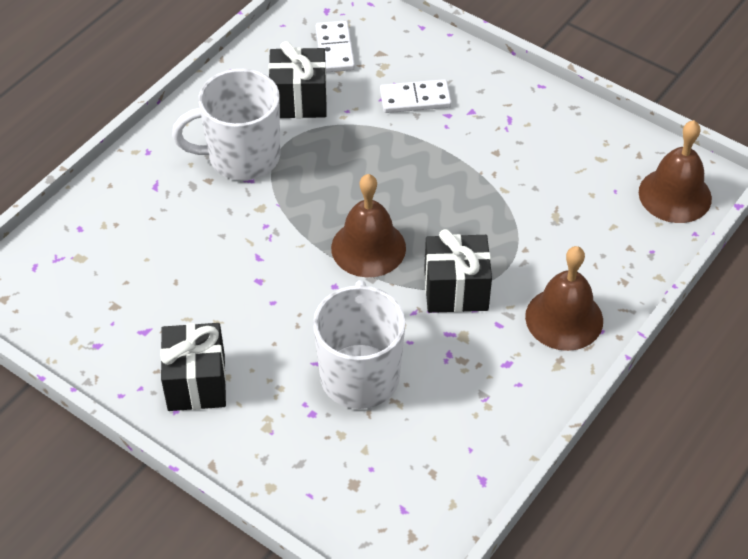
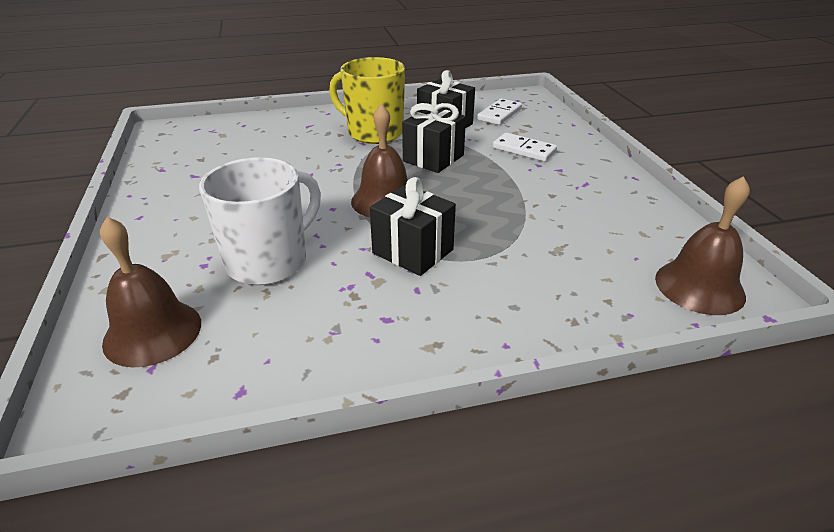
camera: 40 degrees right, 15 degrees down
(196, 382) = (173, 211): black gift -> black gift (433, 158)
(242, 157) = (373, 133): white mug -> yellow mug
(564, 318) = (480, 316): brown bell -> brown bell (152, 332)

